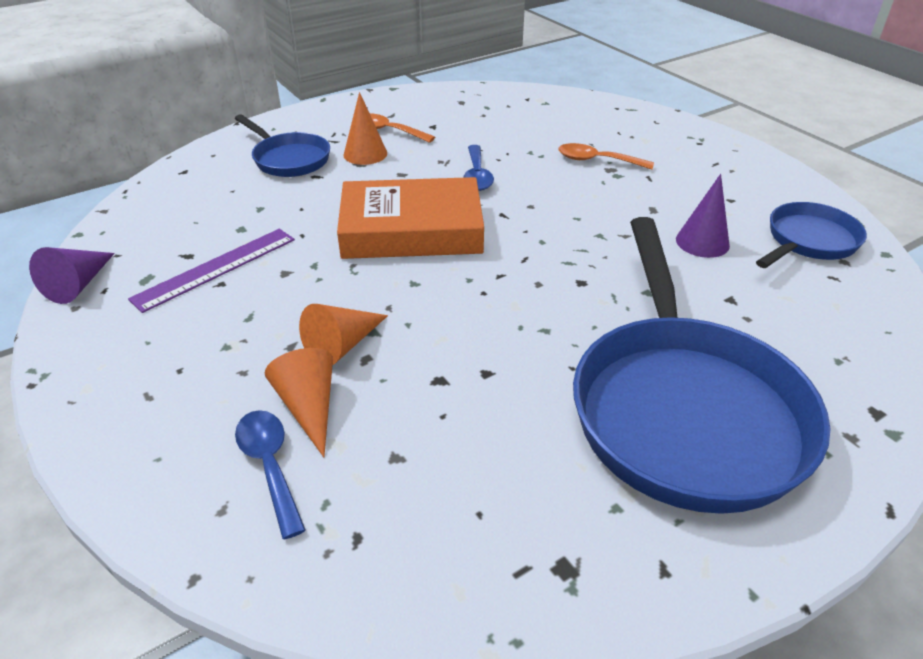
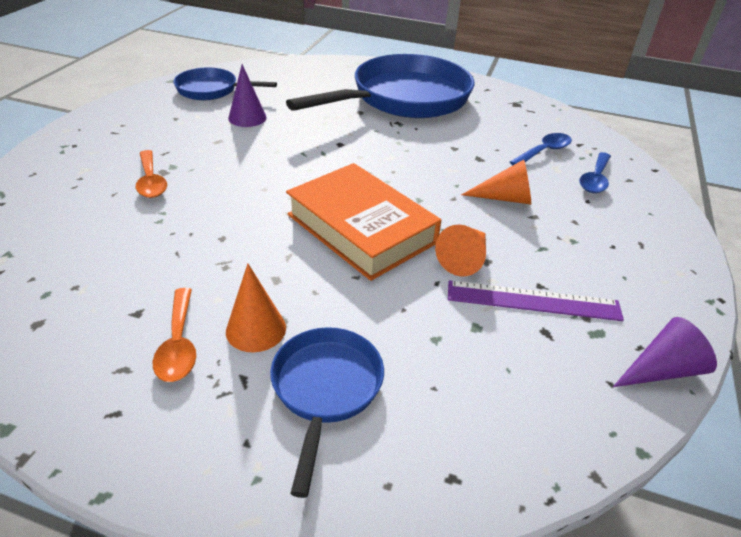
camera: 130 degrees left, 0 degrees up
(309, 407) = (554, 186): orange cone -> orange cone (465, 258)
(477, 175) = (236, 232): blue spoon -> blue spoon (544, 152)

